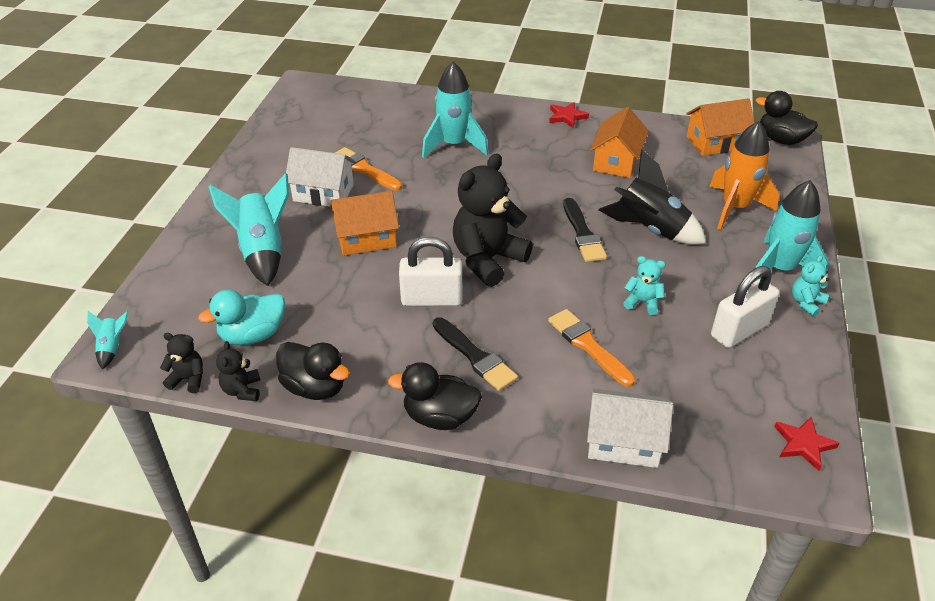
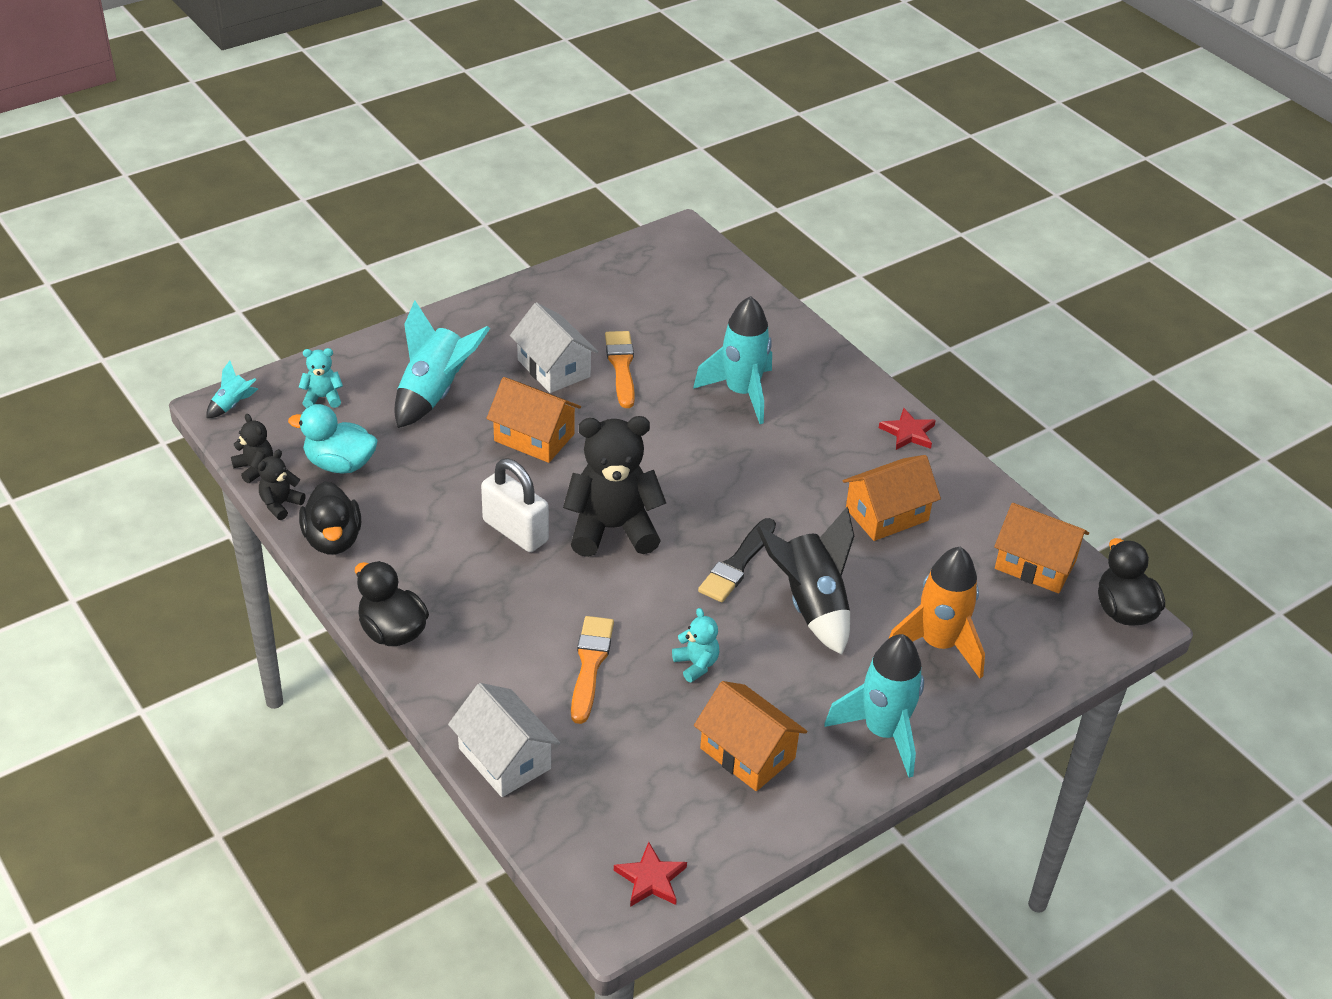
camera: 40 degrees right, 0 degrees up
(475, 356) = (484, 605): black brush -> none
(739, 330) = (747, 753): white padlock -> orange house
(806, 303) = (857, 779): turquoise teddy bear -> turquoise teddy bear (322, 398)

